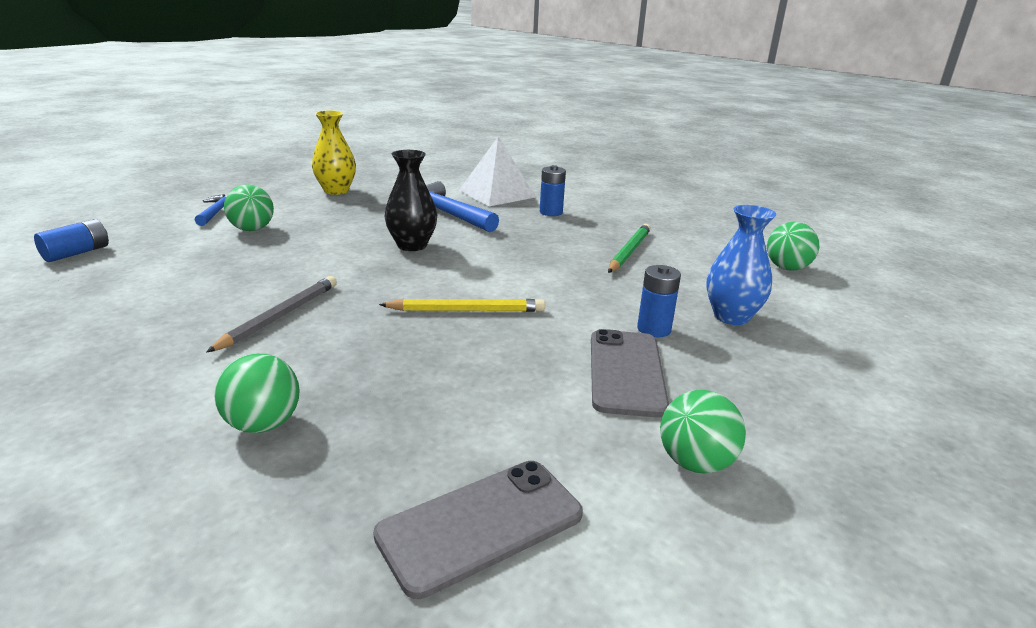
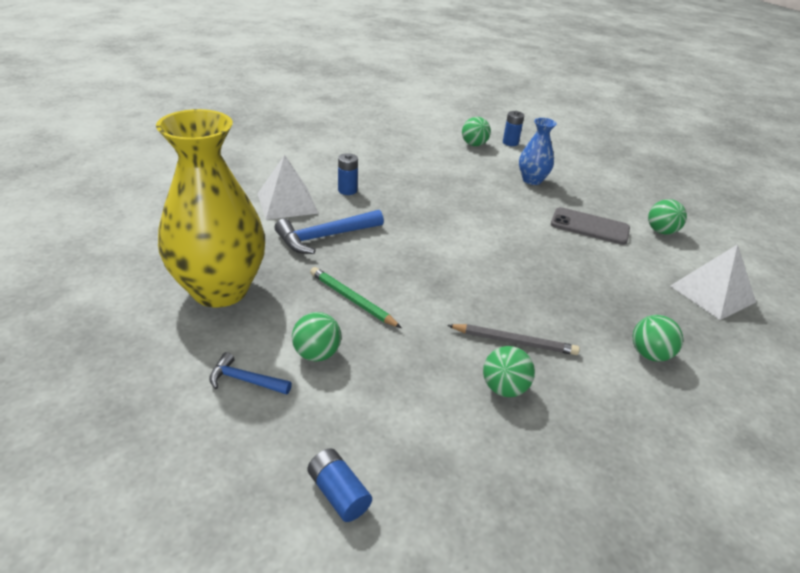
camera: 75 degrees left, 10 degrees up
(195, 313) = (504, 388): none -> green ball
(281, 316) = (514, 342): grey pencil -> grey pencil turned 150 degrees clockwise
(336, 191) = (220, 290): yellow vase -> yellow vase, size x2.06
(412, 245) = (395, 265): black vase -> none
(467, 310) = (515, 260): yellow pencil -> none
(481, 525) = (712, 294): grey phone -> white pyramid
(629, 251) = (435, 182): green pencil -> green pencil (352, 299)
(654, 329) = (544, 206): blue battery -> blue battery (510, 143)

